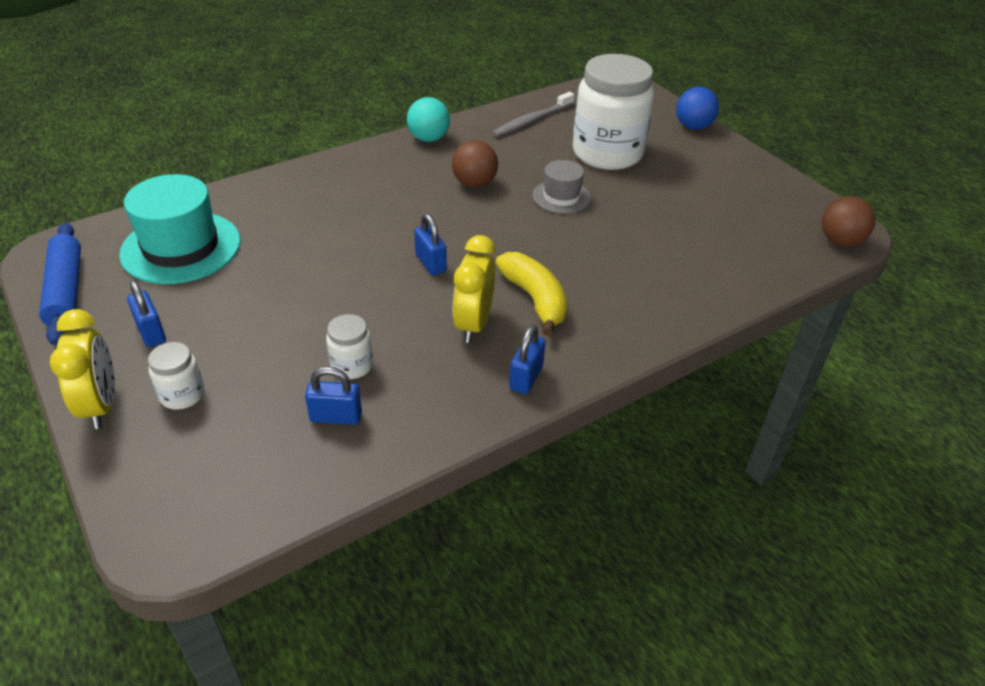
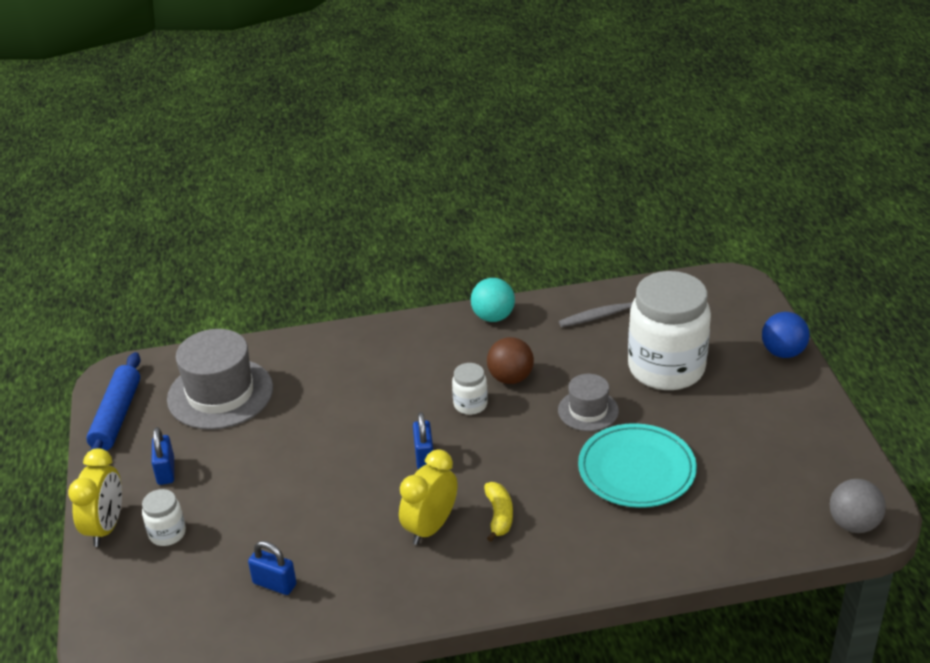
camera: 25 degrees right, 5 degrees down
(181, 247) = (220, 394): turquoise hat -> grey hat
(352, 366) = (308, 541): white jar -> white jar (470, 404)
(526, 378) = (448, 590): blue padlock -> none
(535, 299) = (499, 516): yellow banana -> yellow banana, size x0.65
(635, 236) = (636, 470): none -> turquoise plate
(840, 241) = (853, 524): brown ball -> grey ball

